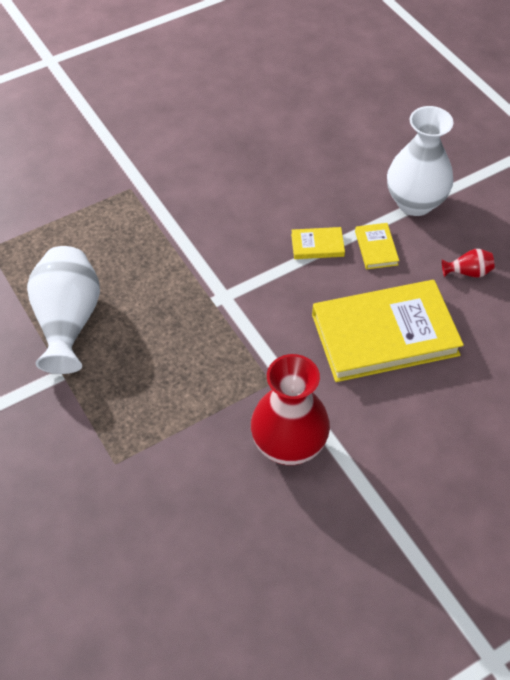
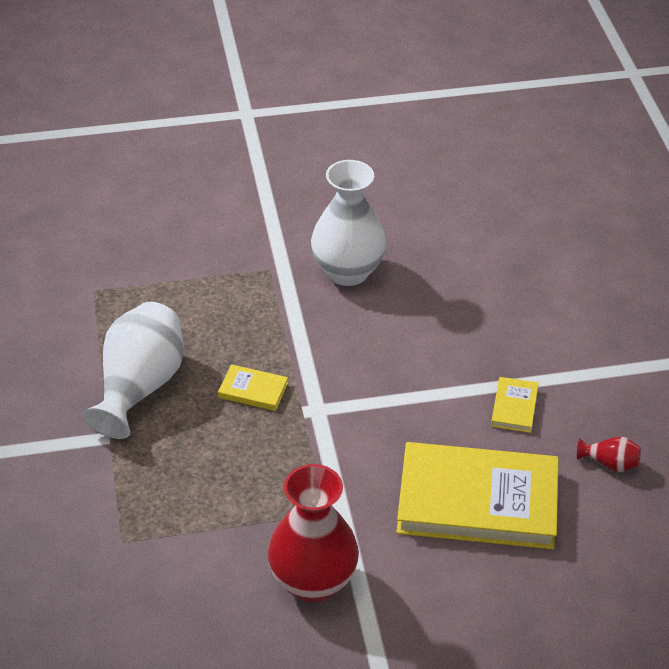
camera: 20 degrees right, 10 degrees down
(317, 245) = (448, 386): yellow book -> yellow book (253, 390)
(415, 202) = (585, 371): white vase -> white vase (347, 272)

